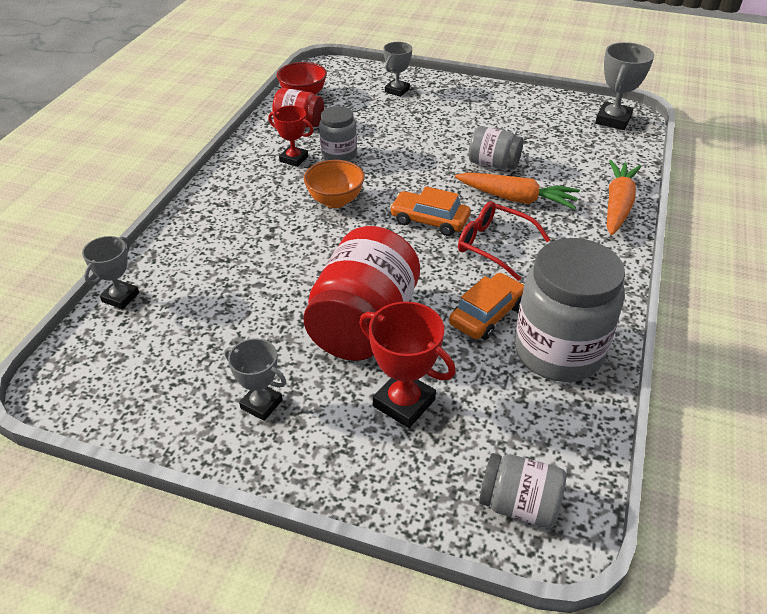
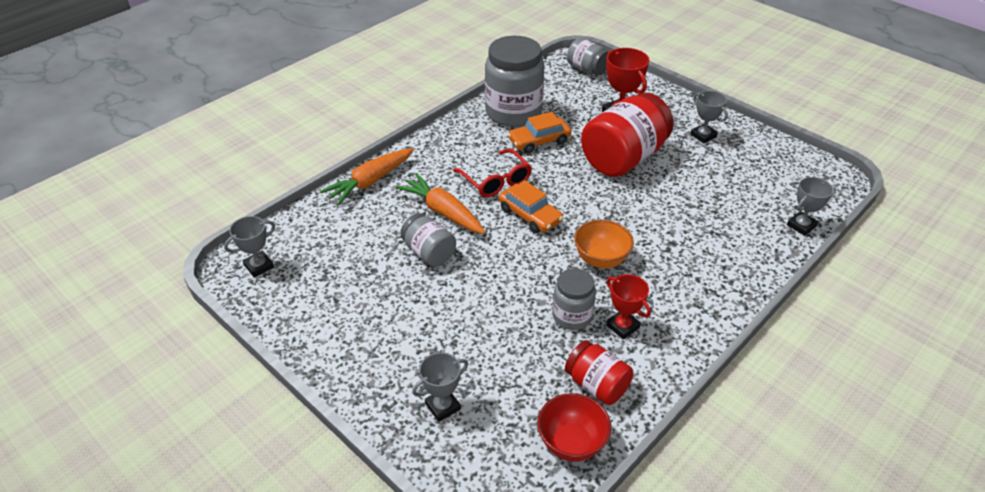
camera: 155 degrees left, 0 degrees up
(613, 120) = (259, 266): grey trophy -> grey trophy, size x0.67

